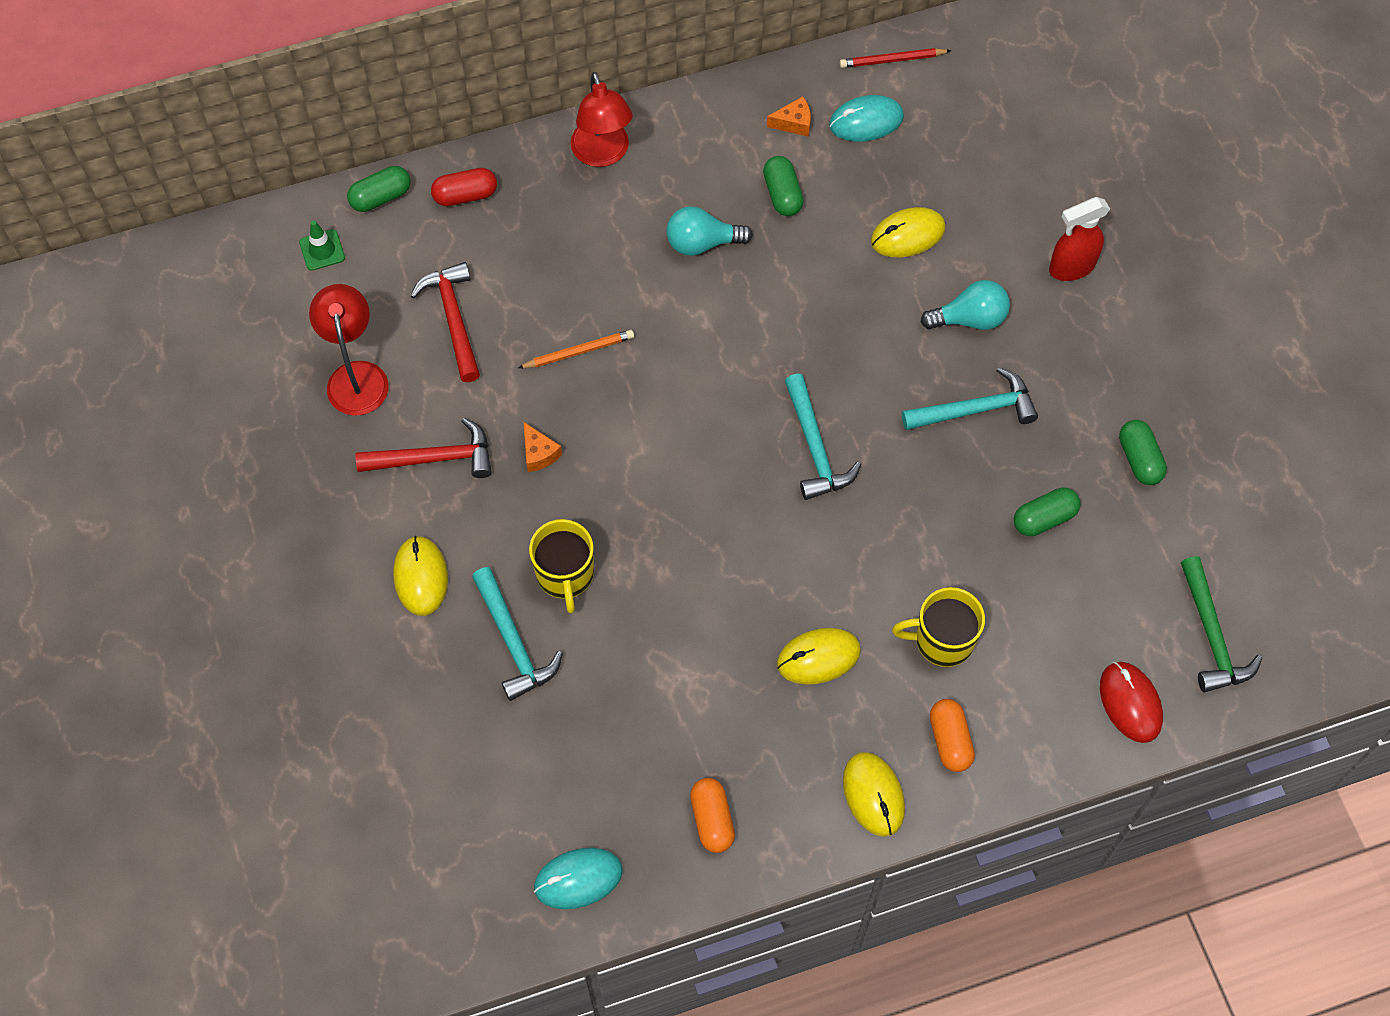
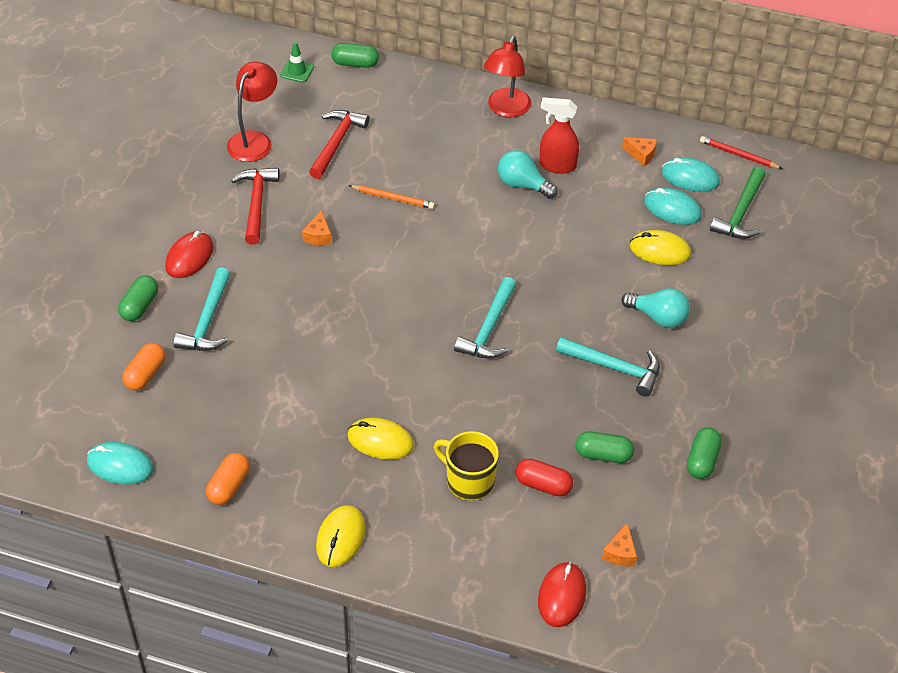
camera: 35 degrees right, 15 degrees down
(420, 577) = (189, 257): yellow mouse -> red mouse
(434, 458) = (256, 204): red hammer -> red hammer turned 120 degrees counterclockwise
(465, 195) = (404, 87): red capsule -> red capsule (543, 485)
(565, 575) = (271, 305): yellow mug -> none
(782, 194) = (598, 187): green capsule -> green capsule (140, 306)
(879, 174) = (672, 209): none -> turquoise mouse
(950, 740) = (419, 539): orange capsule -> orange capsule (145, 374)
(1071, 267) = (756, 327): red spray bottle -> red spray bottle (557, 165)
(1145, 617) = (620, 553): none -> orange cheese
(1212, 635) = (657, 593): green hammer -> green hammer (741, 212)

